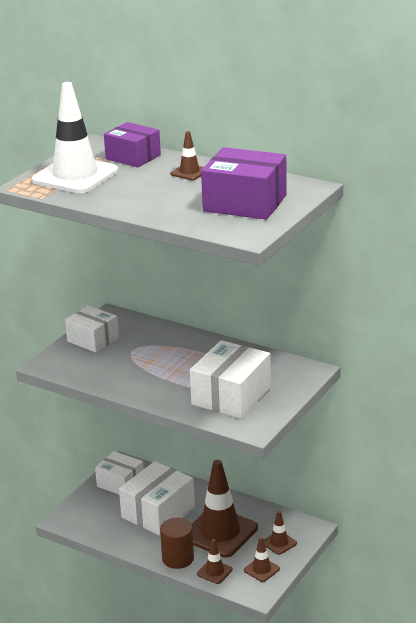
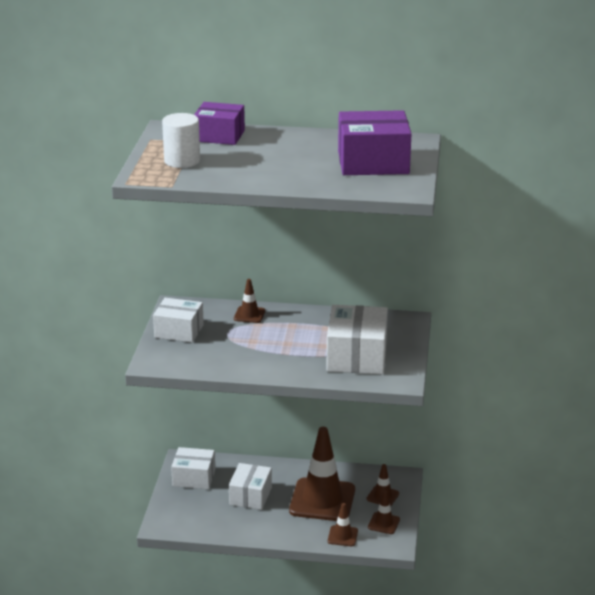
camera: 25 degrees left, 0 degrees up
(75, 176) = (182, 161): white traffic cone -> white cylinder
(158, 512) = (250, 496): white box -> white box, size x0.67
(178, 558) = (300, 533): brown cylinder -> none
(189, 172) = (290, 142): brown traffic cone -> brown traffic cone (249, 315)

